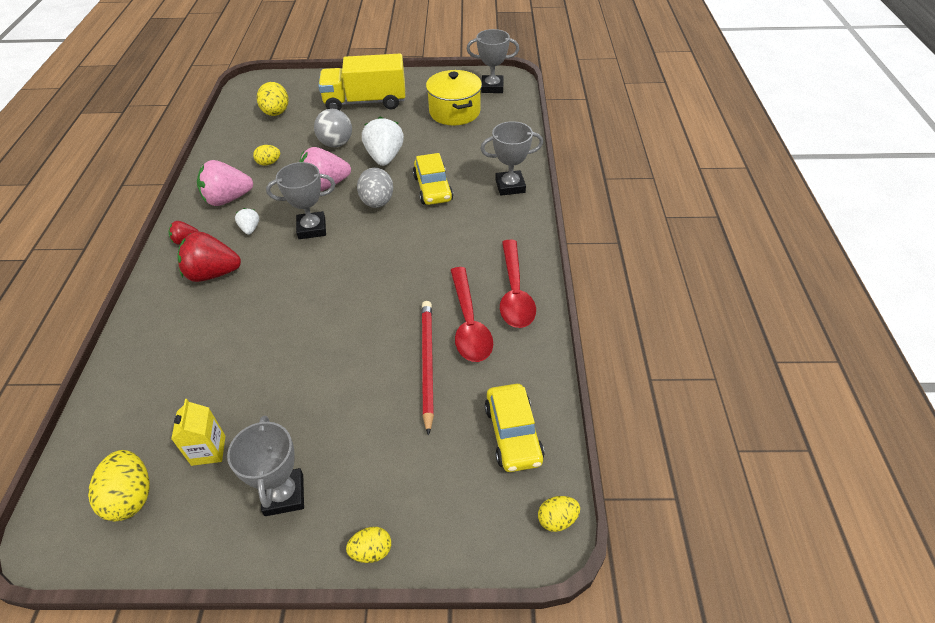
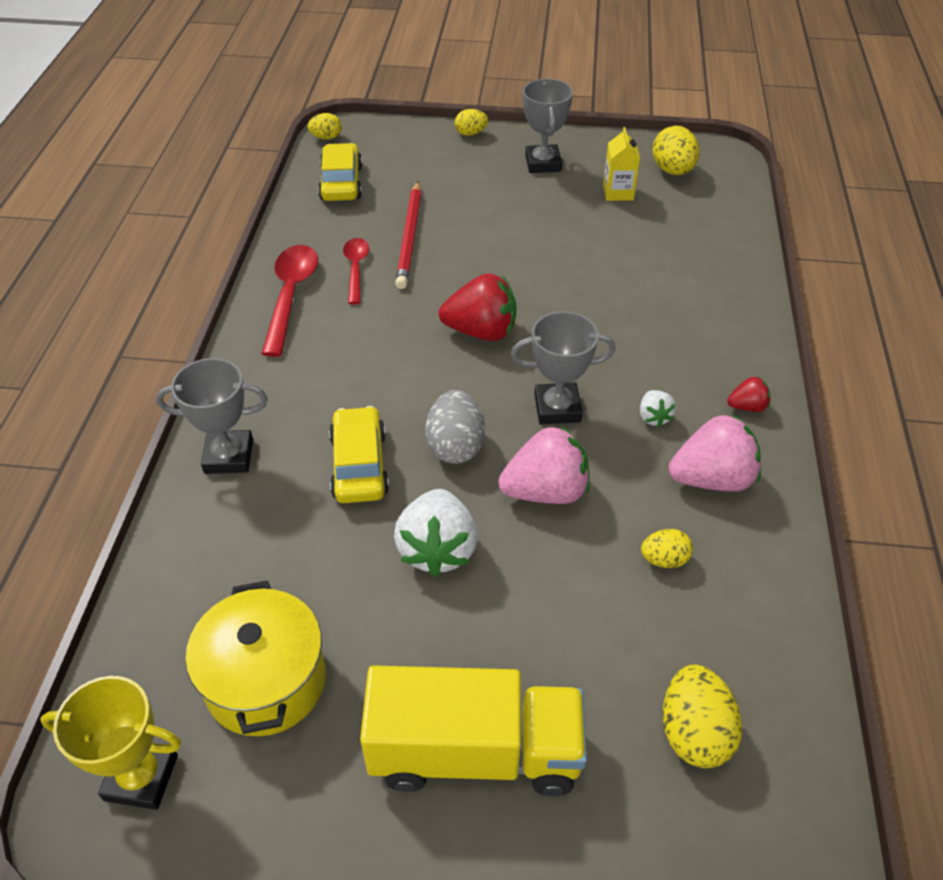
camera: 175 degrees left, 0 degrees up
(213, 274) = (683, 352): red strawberry -> red strawberry (481, 331)
(336, 144) = (536, 601): grey ball -> none
(469, 323) = (356, 269): red spoon -> red spoon, size x0.63
(492, 87) = (141, 777): grey trophy -> yellow trophy

